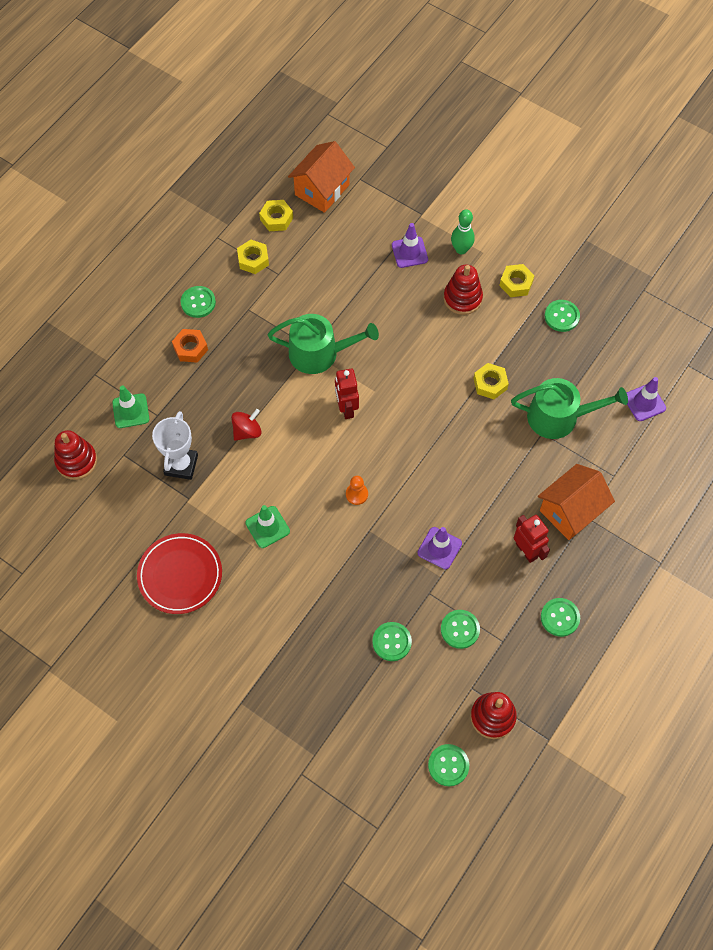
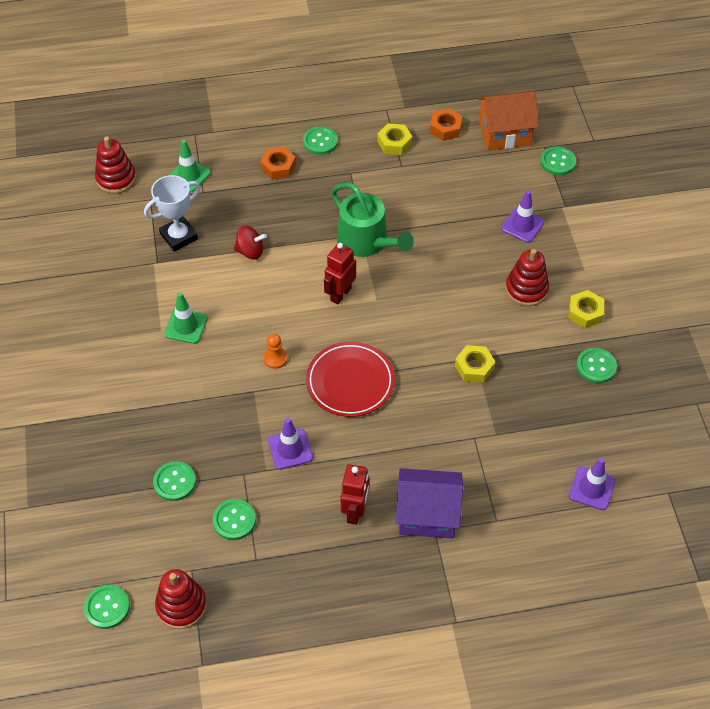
camera: 45 degrees right, 10 degrees down
(180, 575) = (90, 306): red plate -> red plate (350, 382)
(276, 218) = (445, 128): yellow nut -> orange nut
(461, 249) = (568, 254): green bowling pin -> none
(559, 417) = (503, 438): green watering can -> none
(560, 617) = (321, 584): green button -> green button (557, 162)
(571, 511) = (427, 515): orange house -> purple house

